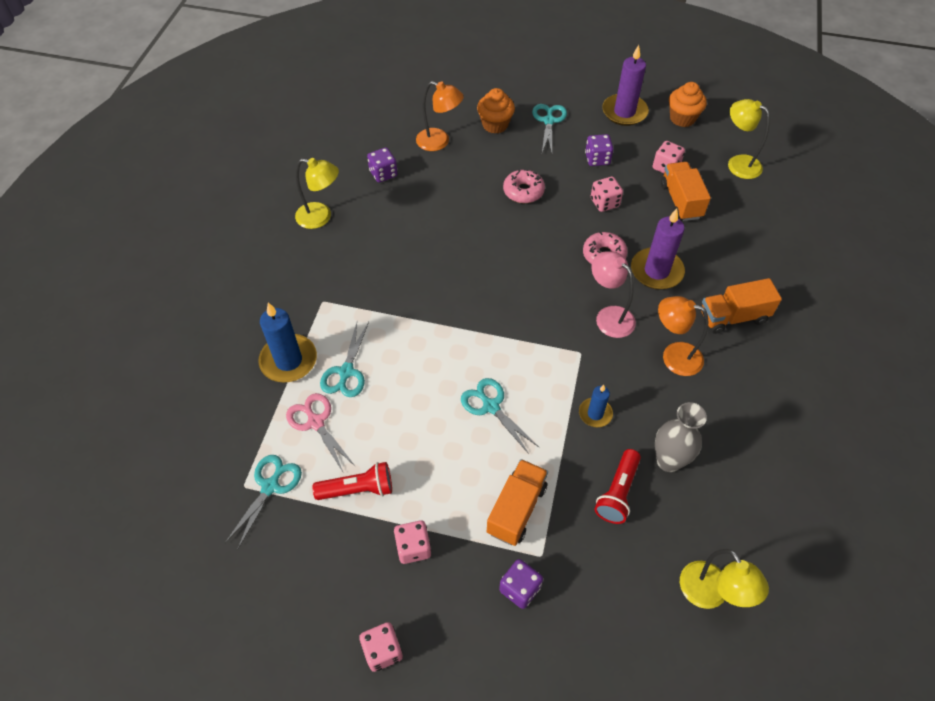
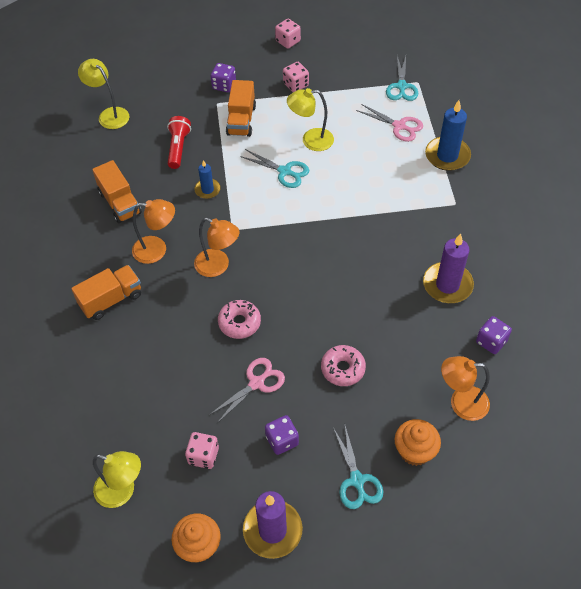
camera: 160 degrees right, 0 degrees up
(321, 217) = (513, 274): yellow lamp -> yellow lamp (311, 140)
(346, 372) = (401, 161): turquoise scissors -> none
(358, 489) = (346, 101): red flashlight -> none
(604, 203) = (256, 383): pink dice -> pink scissors
(609, 316) = (218, 266): pink lamp -> orange lamp
(656, 271) = (187, 322): purple candle -> purple candle (447, 285)
(668, 461) = (147, 176): grey vase -> none
(681, 201) = (178, 413): orange truck -> orange truck (120, 203)

